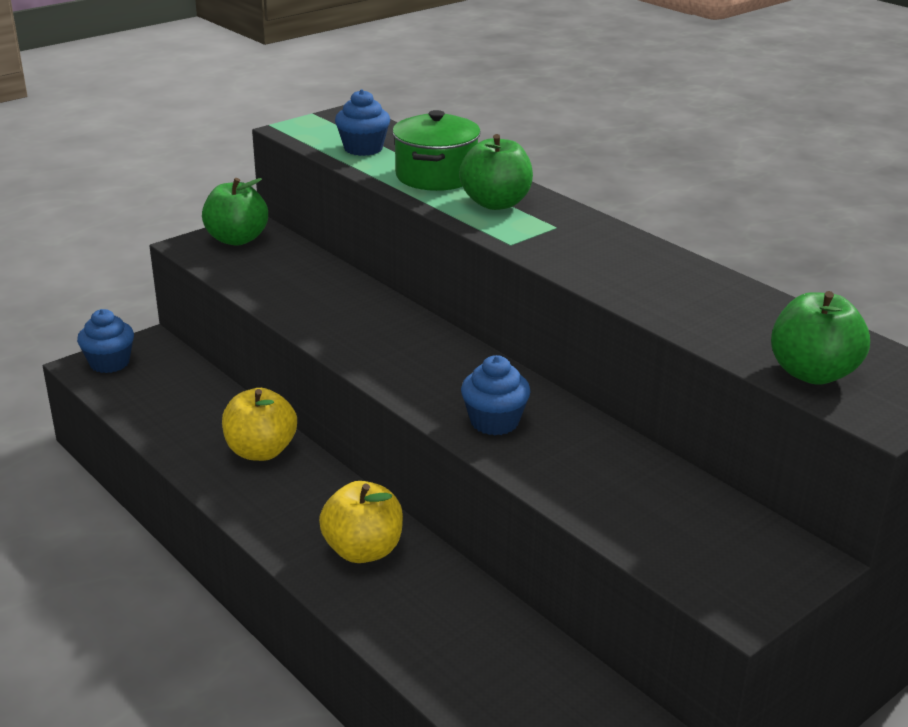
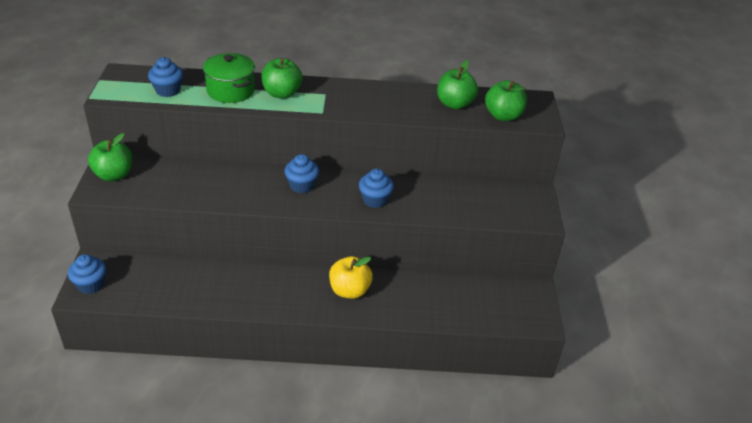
camera: 50 degrees left, 10 degrees up
(261, 451) = (242, 278): yellow apple -> none
(424, 353) = (302, 185): none -> blue cupcake
(748, 320) = (454, 104): none -> green apple

